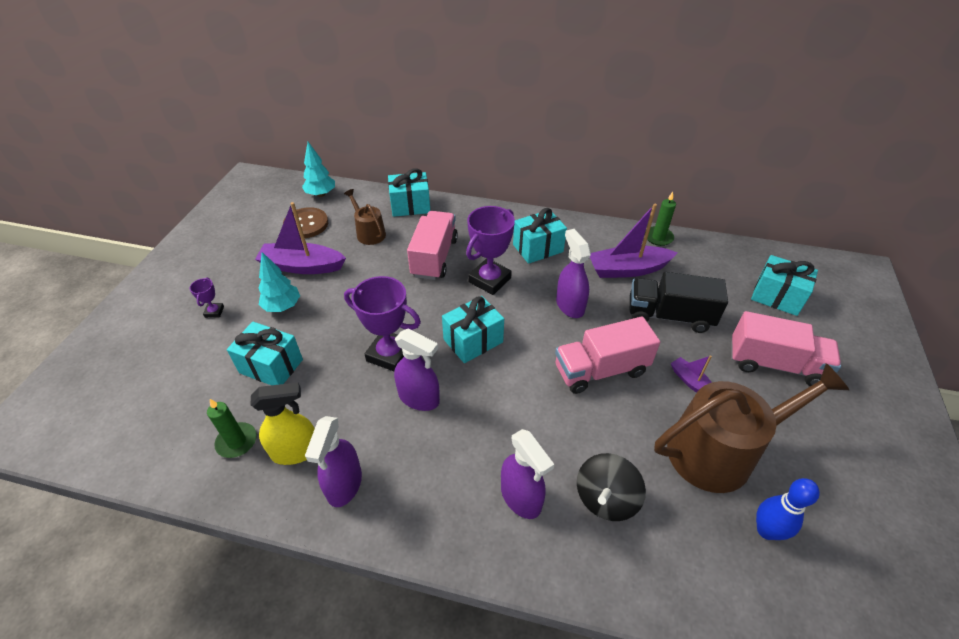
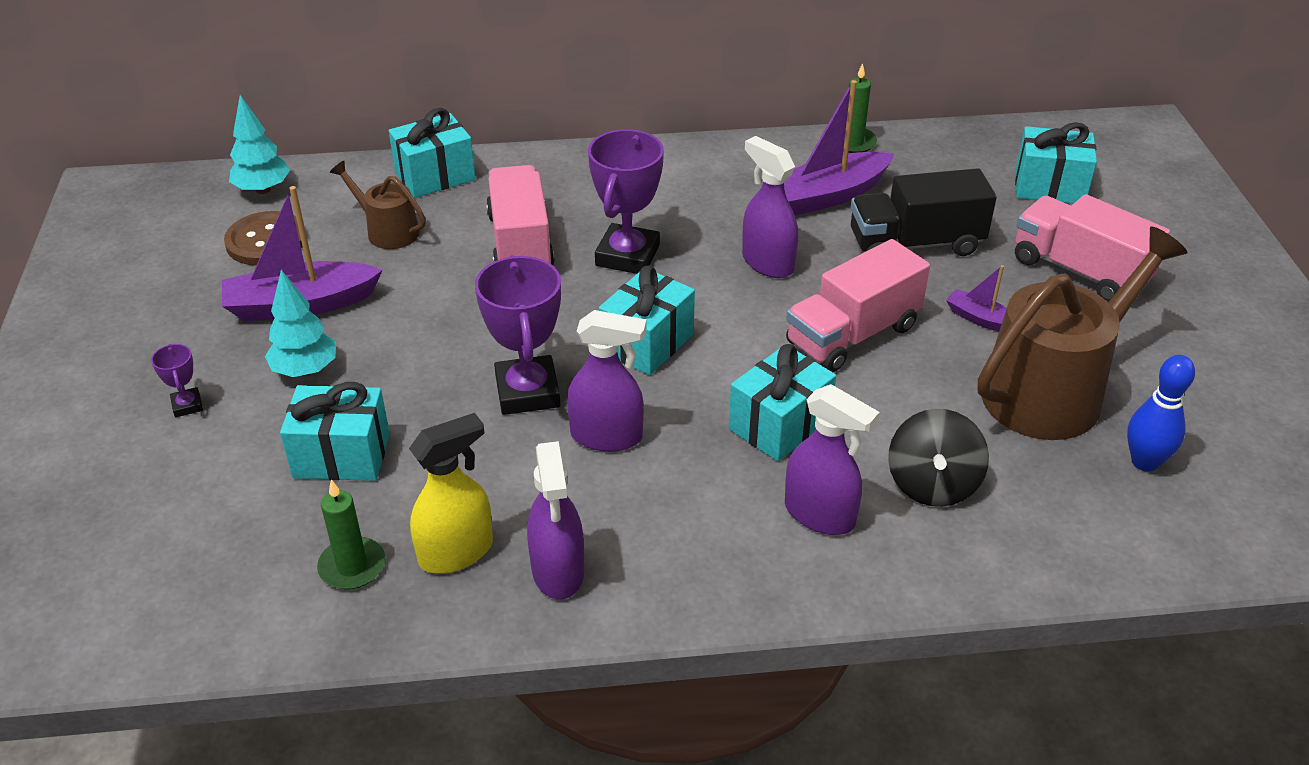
camera: 20 degrees left, 5 degrees down
(390, 354) = (527, 392): purple trophy -> purple trophy turned 75 degrees clockwise
(538, 248) = (679, 195): turquoise gift -> turquoise gift (779, 424)
(774, 364) = (1079, 271): pink truck -> pink truck turned 135 degrees counterclockwise

